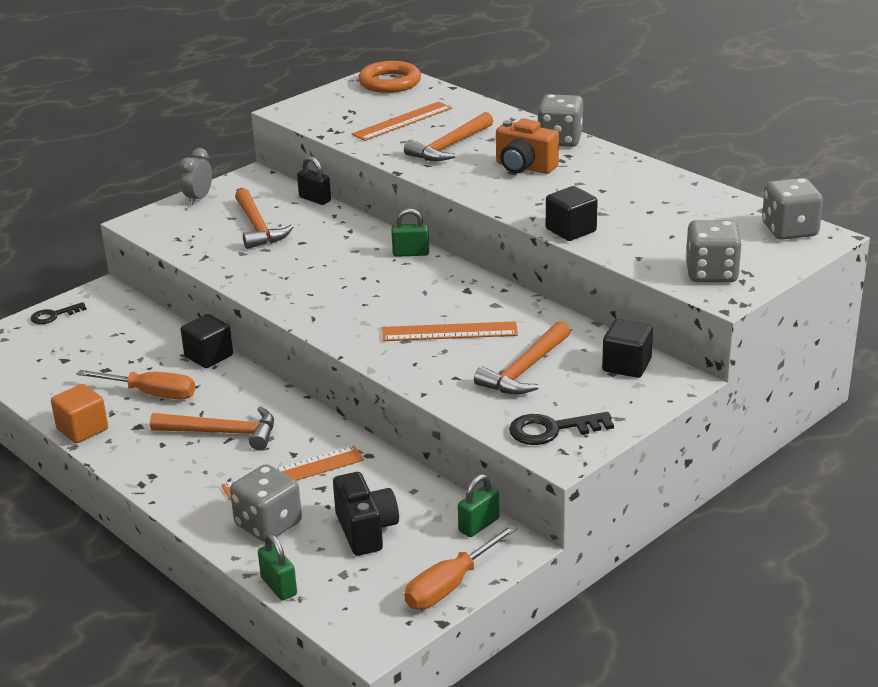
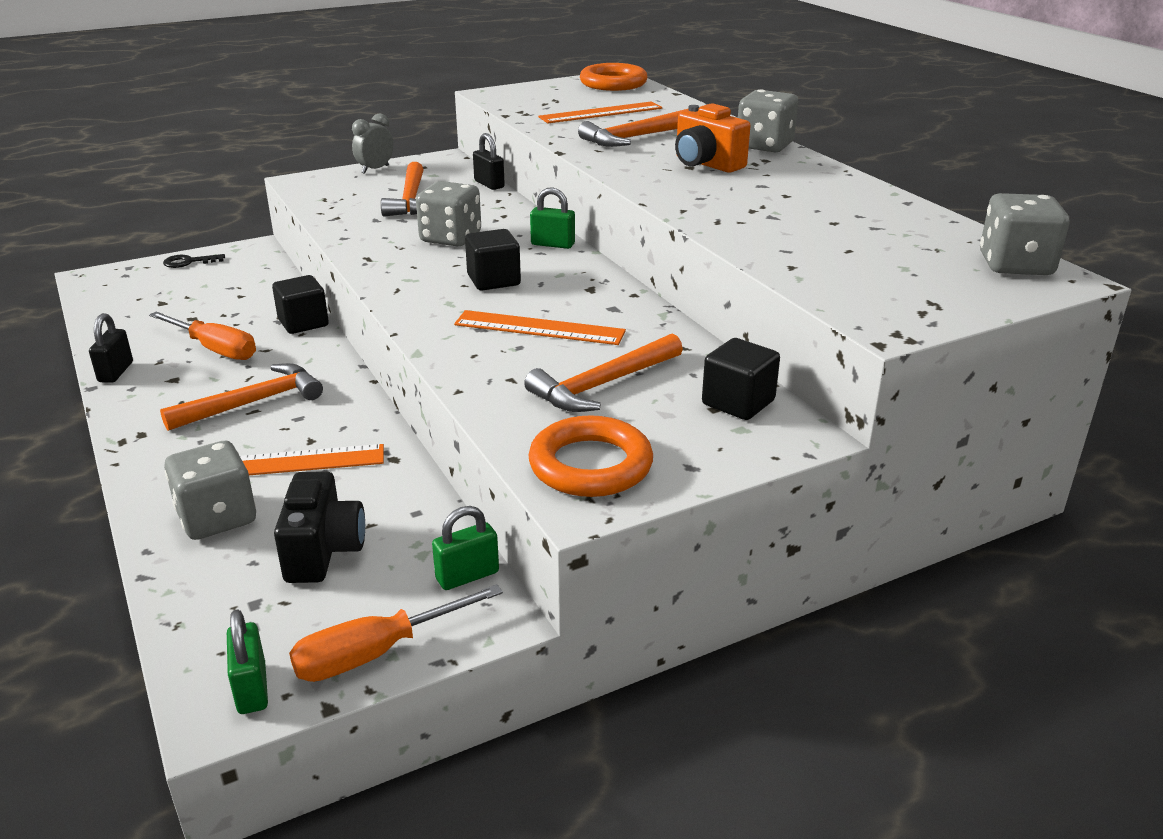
camera: 15 degrees right, 0 degrees up
(82, 429) = (116, 372): orange cube -> black padlock
(222, 433) = (253, 402): orange hammer -> orange hammer turned 60 degrees counterclockwise
(279, 586) = (165, 602): green padlock -> green padlock (252, 688)
(552, 430) = (590, 465): black key -> orange ring
(571, 230) = (721, 228): black cube -> black cube (493, 280)
(711, 273) = (882, 297): grey dice -> grey dice (450, 238)

